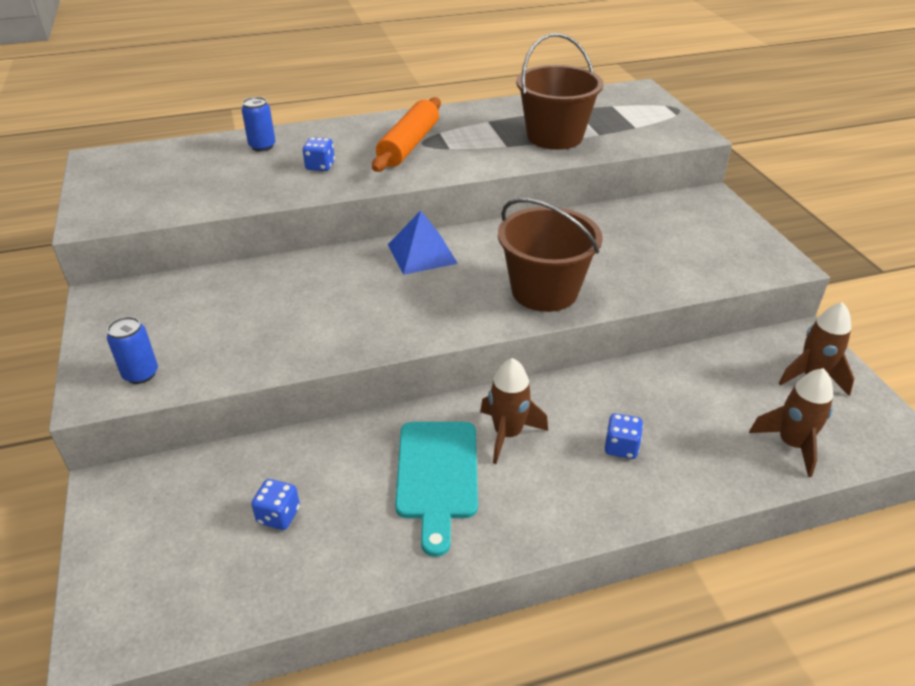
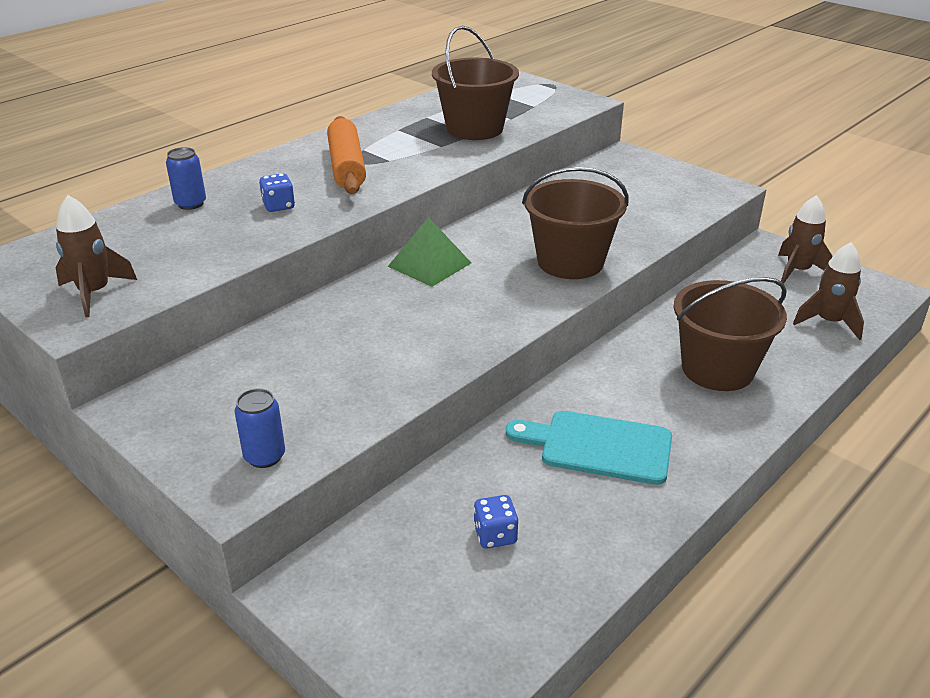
camera: 30 degrees left, 5 degrees down
(422, 253) = (429, 264): blue pyramid -> green pyramid
(437, 475) = (598, 446): turquoise cutting board -> turquoise cutting board turned 135 degrees clockwise
(507, 434) = (622, 393): brown rocket -> brown rocket (95, 293)
(621, 447) = (717, 369): blue dice -> brown bucket

